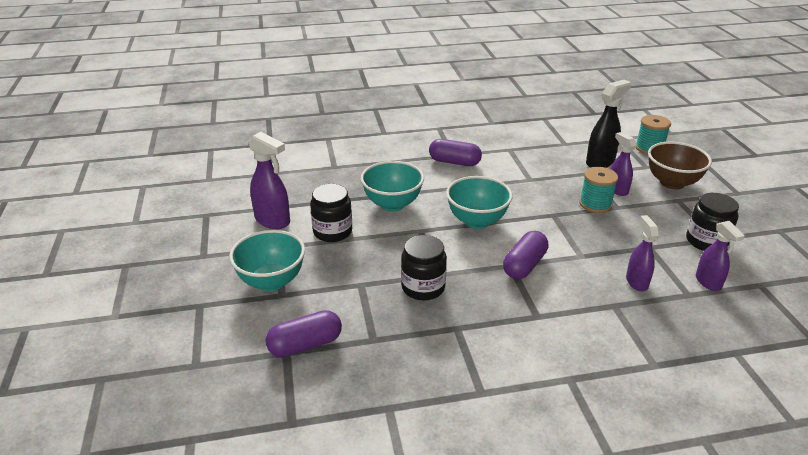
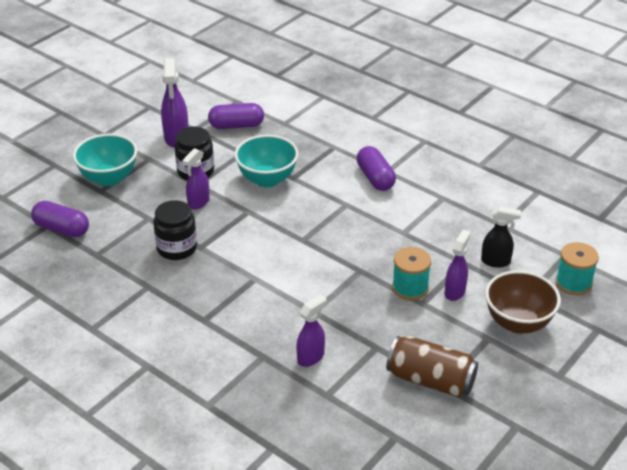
camera: 50 degrees right, 5 degrees up
(477, 221) = (296, 233): turquoise bowl -> none
(524, 265) = (263, 285): purple capsule -> purple capsule (236, 125)
(600, 162) = (496, 261): black spray bottle -> black spray bottle, size x0.67
(706, 241) = (430, 380): black jar -> brown can
(708, 282) = (360, 401): purple spray bottle -> purple spray bottle (198, 202)

